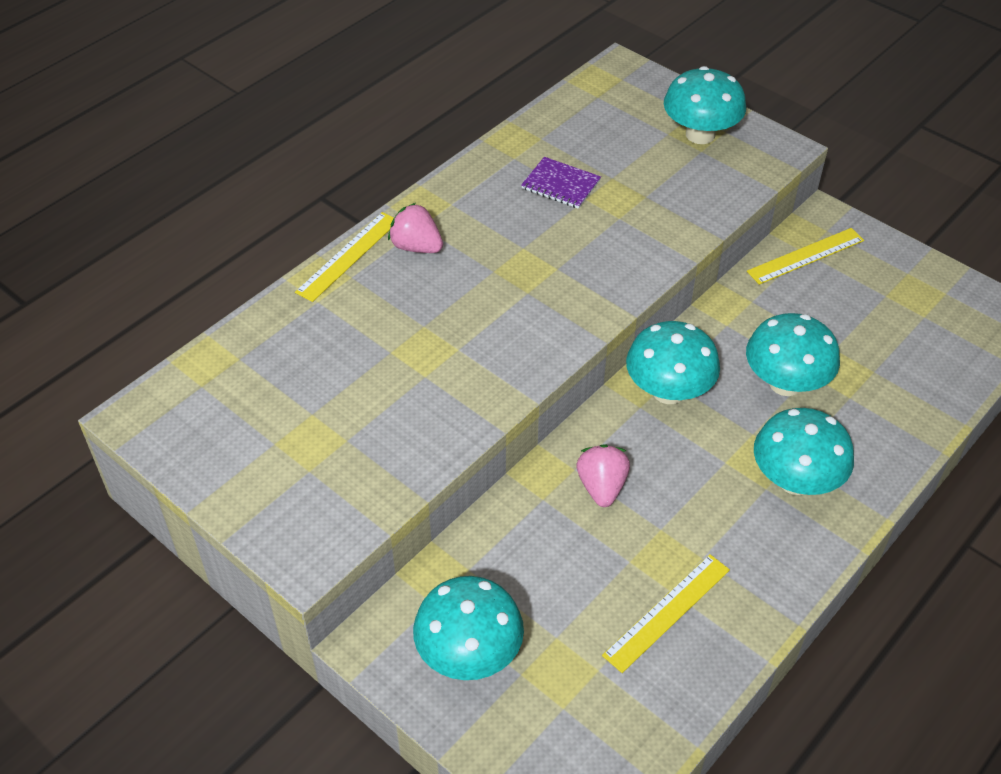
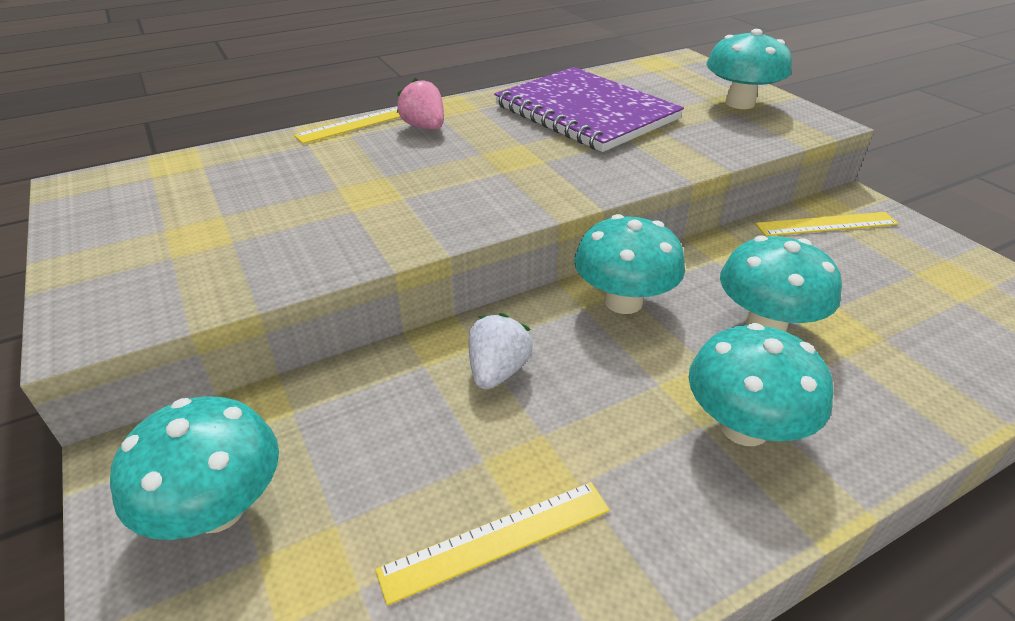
camera: 20 degrees right, 10 degrees down
(561, 184) = (585, 112): purple notebook -> purple notebook, size x2.39
(602, 487) = (497, 371): pink strawberry -> white strawberry

